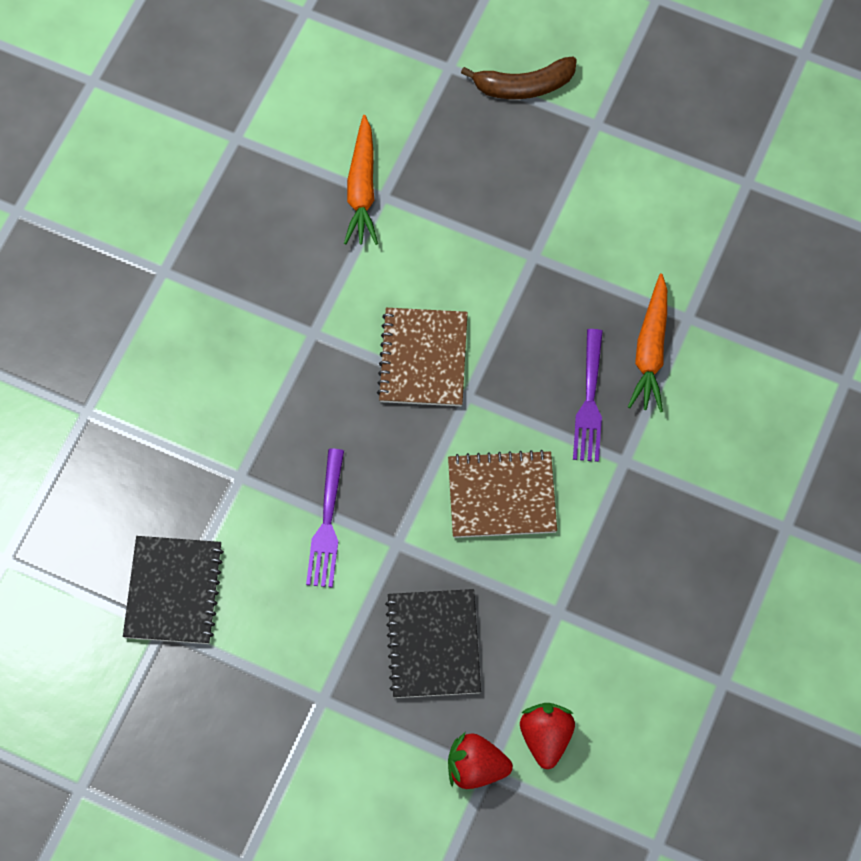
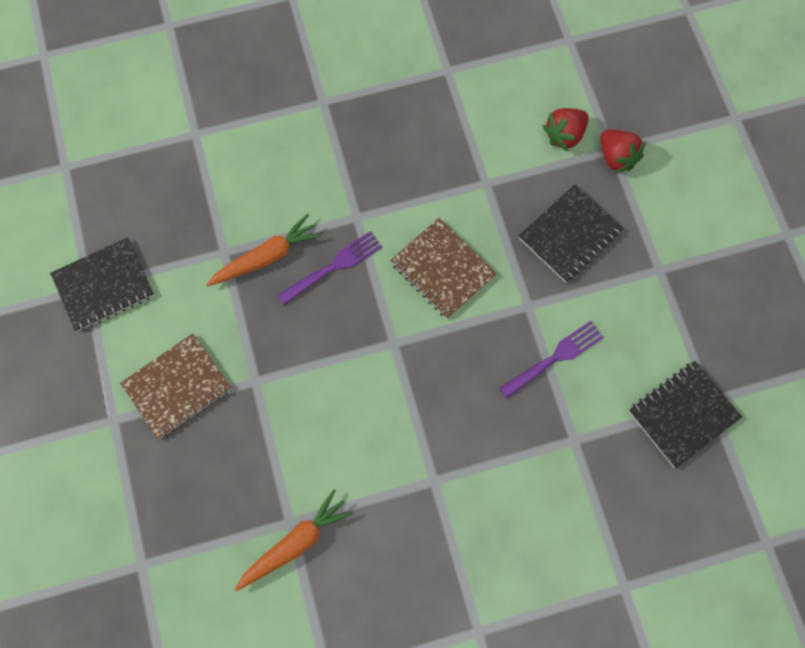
camera: 130 degrees left, 5 degrees up
(423, 359) = (391, 392): brown notebook -> brown notebook (177, 387)
(524, 86) = (118, 496): brown banana -> none
(738, 196) = (104, 286): none -> black notebook

